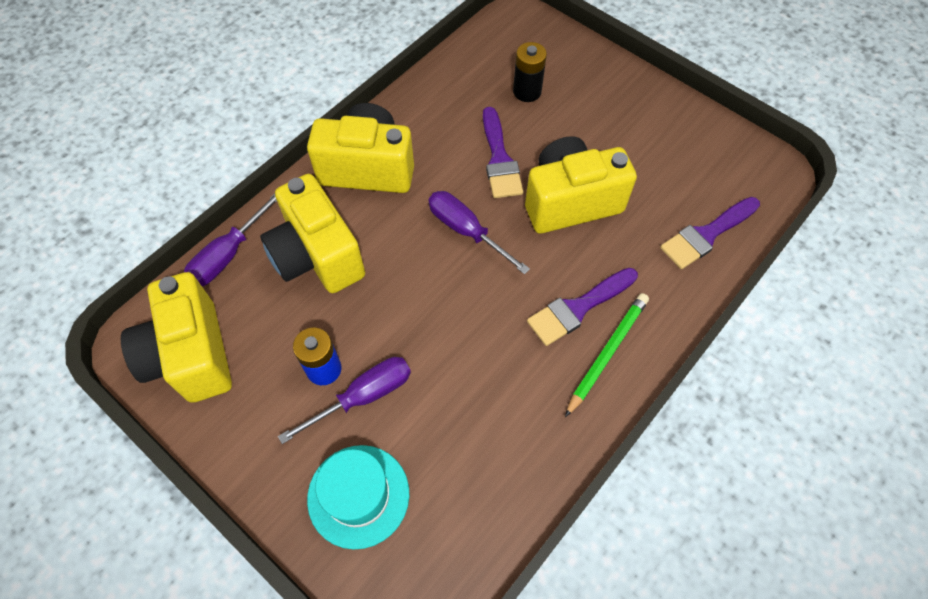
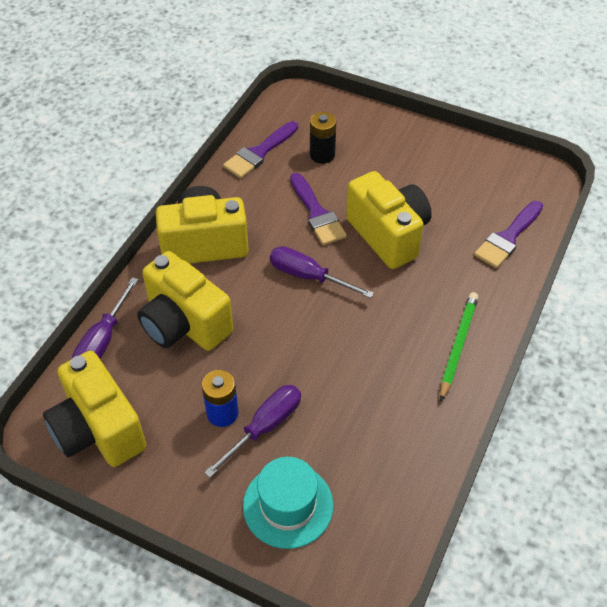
camera: 15 degrees left, 10 degrees down
(570, 201) = (388, 235): yellow camera -> yellow camera turned 90 degrees clockwise
(578, 308) = (422, 316): purple brush -> purple brush (259, 153)

